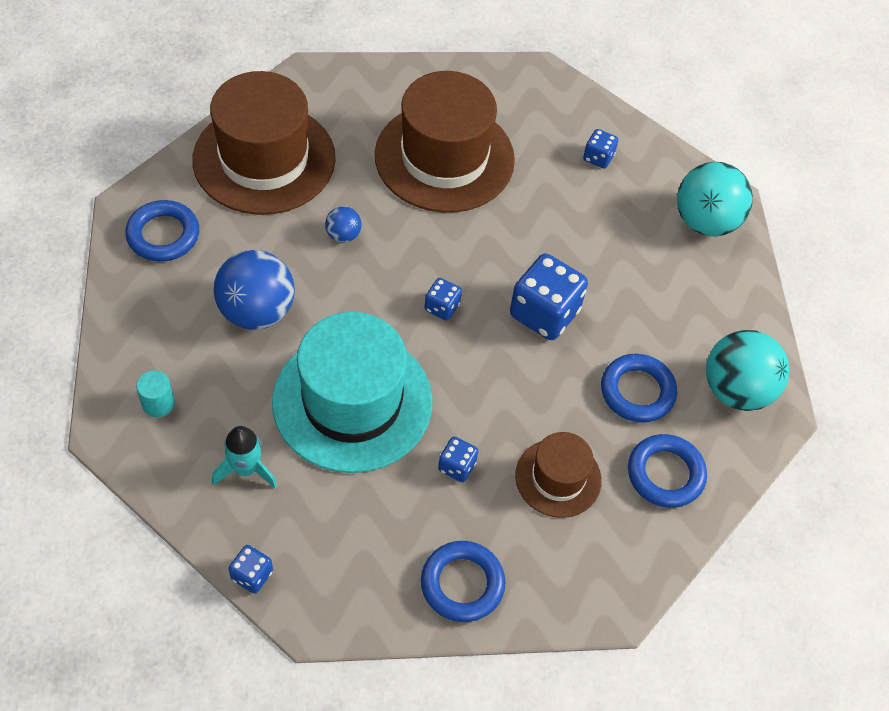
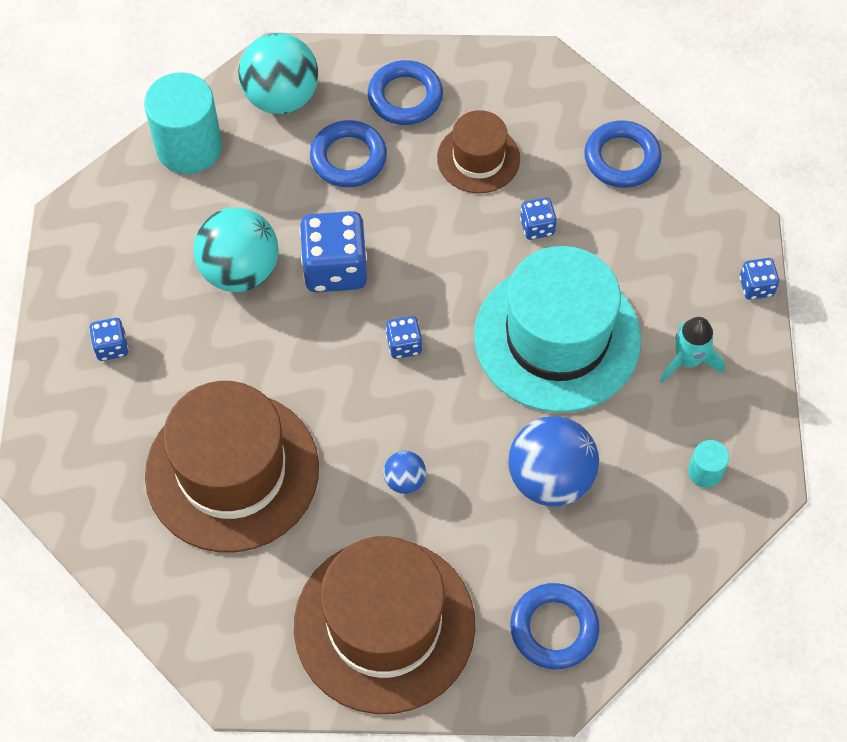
camera: 125 degrees left, 5 degrees up
(705, 221) = (115, 218): turquoise ball -> turquoise ball (240, 271)
(735, 301) = (189, 147): none -> turquoise cylinder

